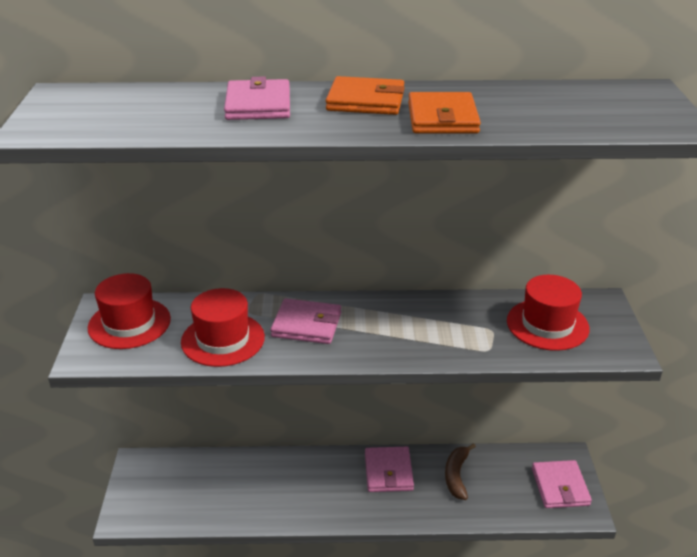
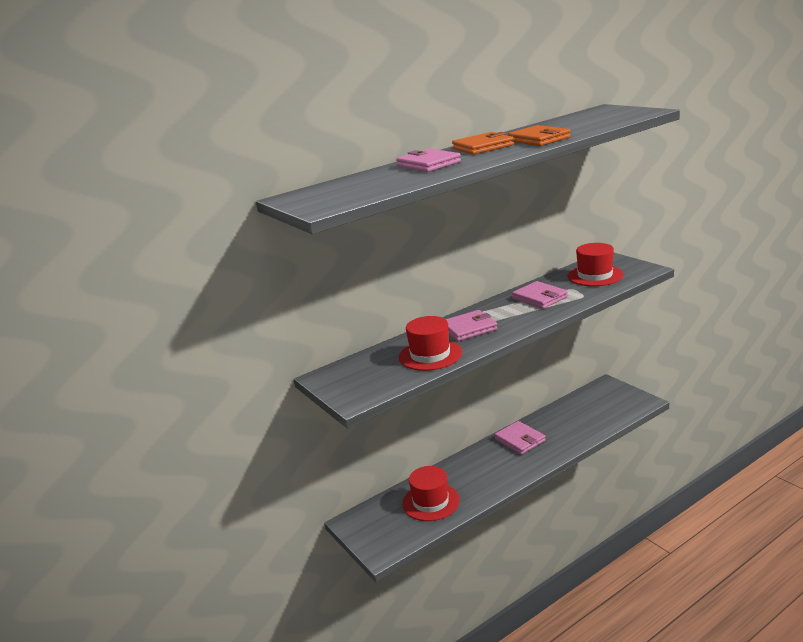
camera: 30 degrees left, 10 degrees down
(129, 323) = (355, 375): red hat -> red hat (431, 502)
(456, 476) = (560, 421): brown banana -> none
(560, 487) = (619, 398): pink wallet -> pink wallet (539, 298)

